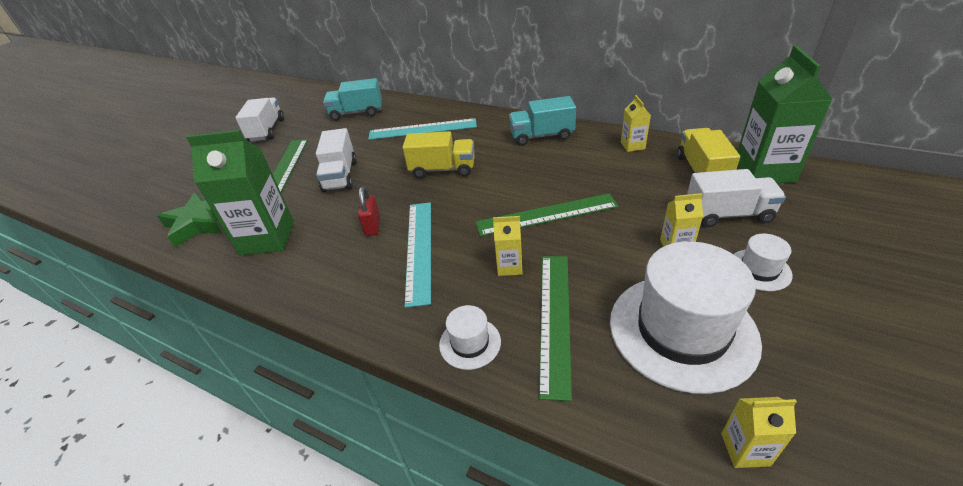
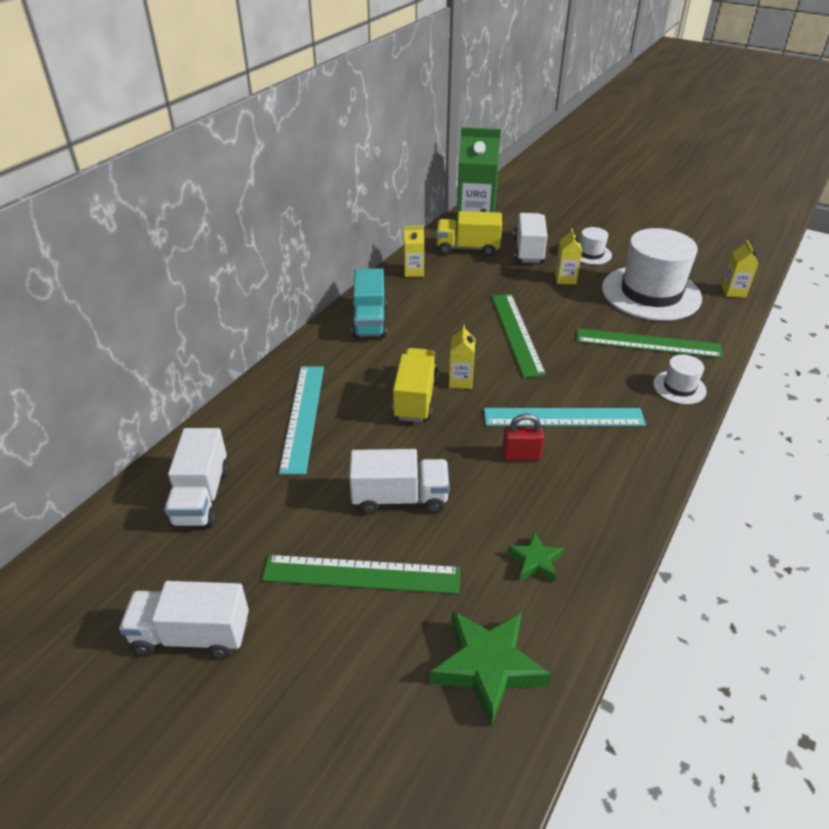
camera: 90 degrees left, 0 degrees up
(267, 238) = (535, 561): green carton -> green star
(356, 113) = (201, 496): turquoise truck -> white truck
(509, 266) = (589, 360): yellow carton -> yellow carton (460, 381)

